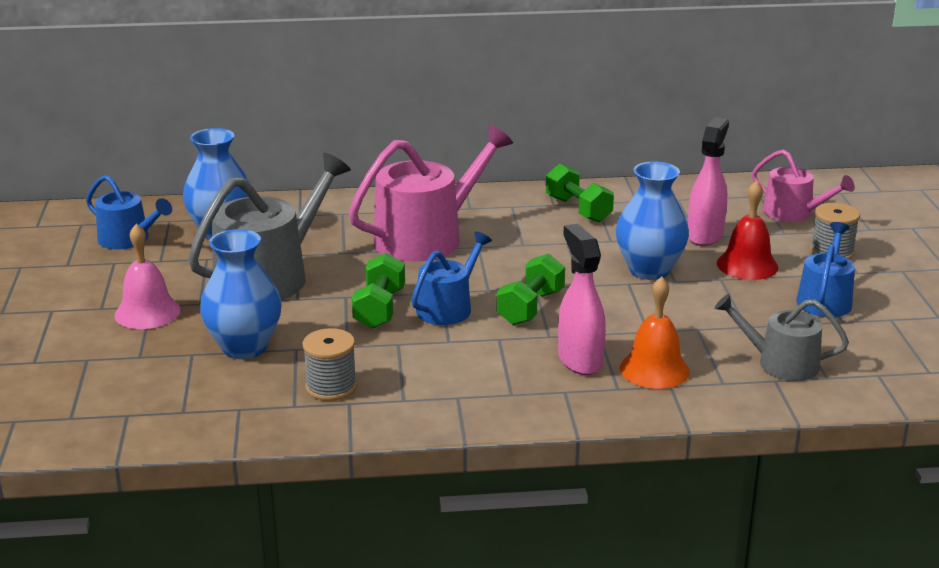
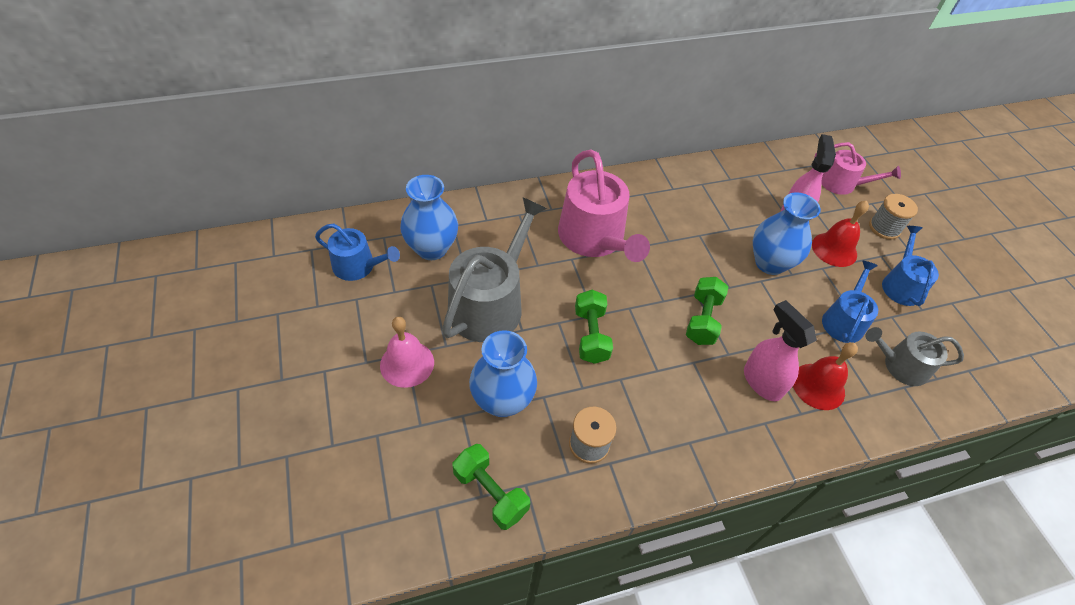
camera: 15 degrees left, 25 degrees up
(427, 237) = (595, 239): pink watering can -> pink watering can turned 120 degrees clockwise
(448, 307) = (642, 327): blue watering can -> blue watering can (844, 320)
(578, 209) = (693, 193): green dumbbell -> green dumbbell (490, 493)
(654, 369) = (818, 386): orange bell -> red bell

